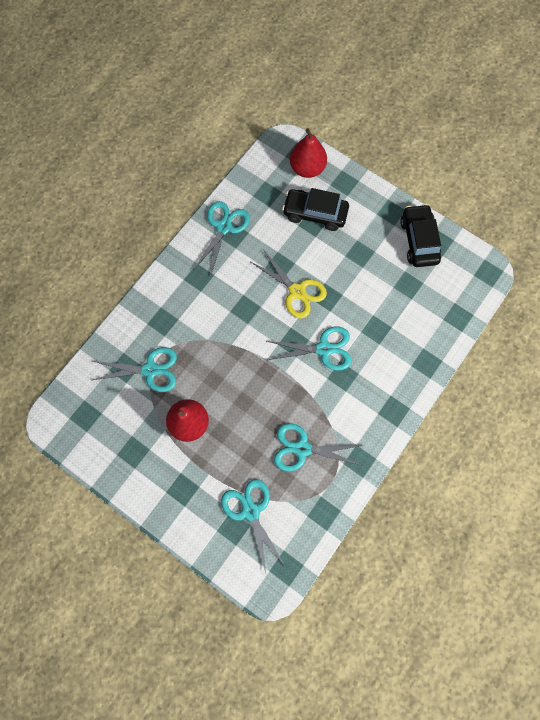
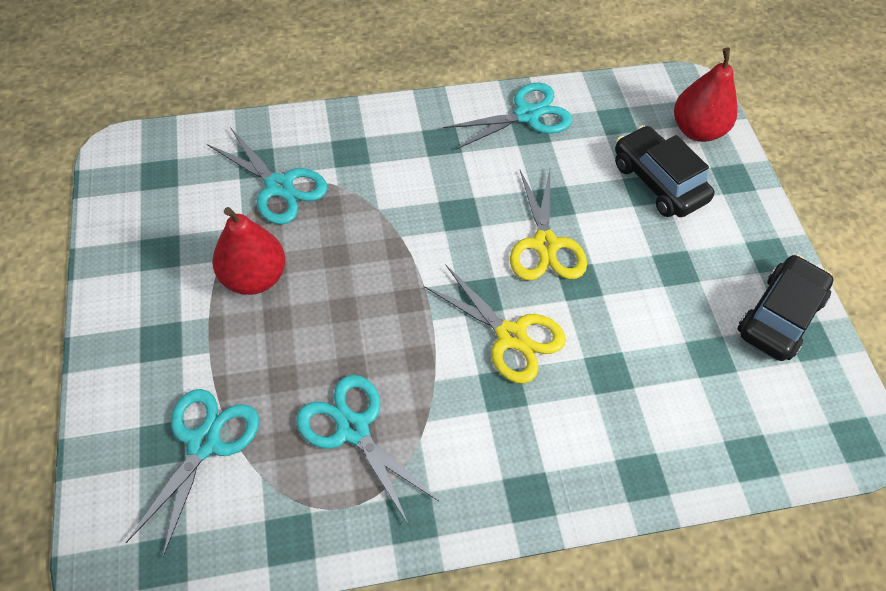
camera: 40 degrees right, 15 degrees down
(324, 349) = (511, 336): turquoise scissors -> yellow scissors

